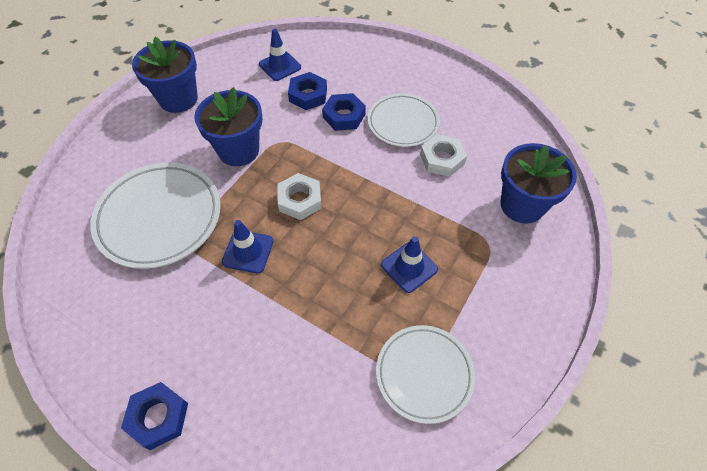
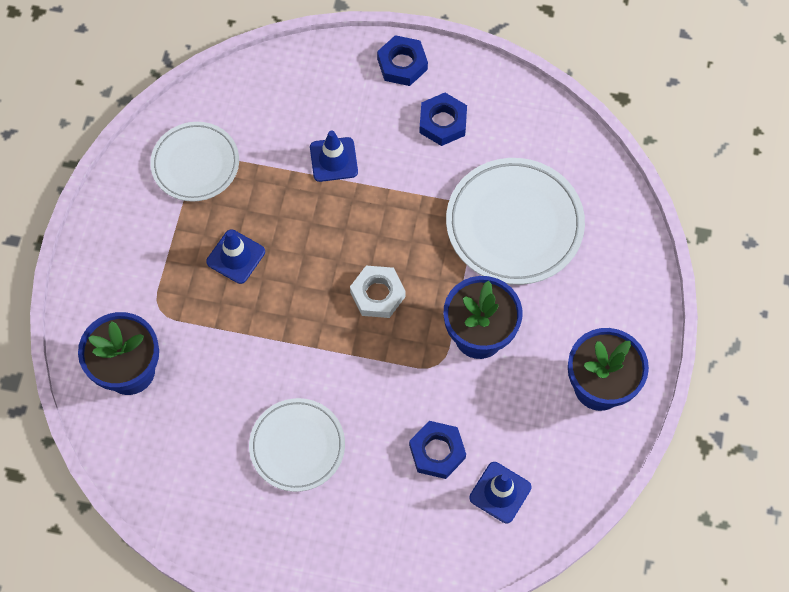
camera: 160 degrees right, 10 degrees up
(248, 251) = (403, 219): blue traffic cone -> blue traffic cone (333, 159)
(344, 116) = (376, 432): blue nut -> blue nut (443, 122)
(442, 159) = (234, 405): white nut -> none

